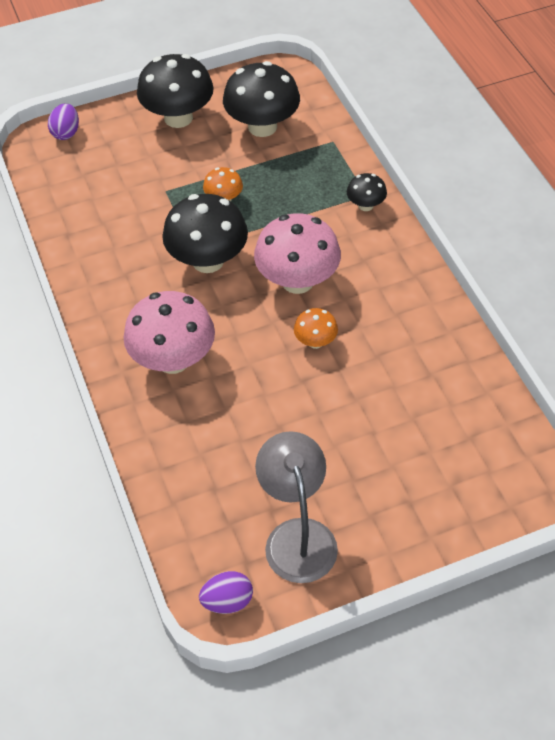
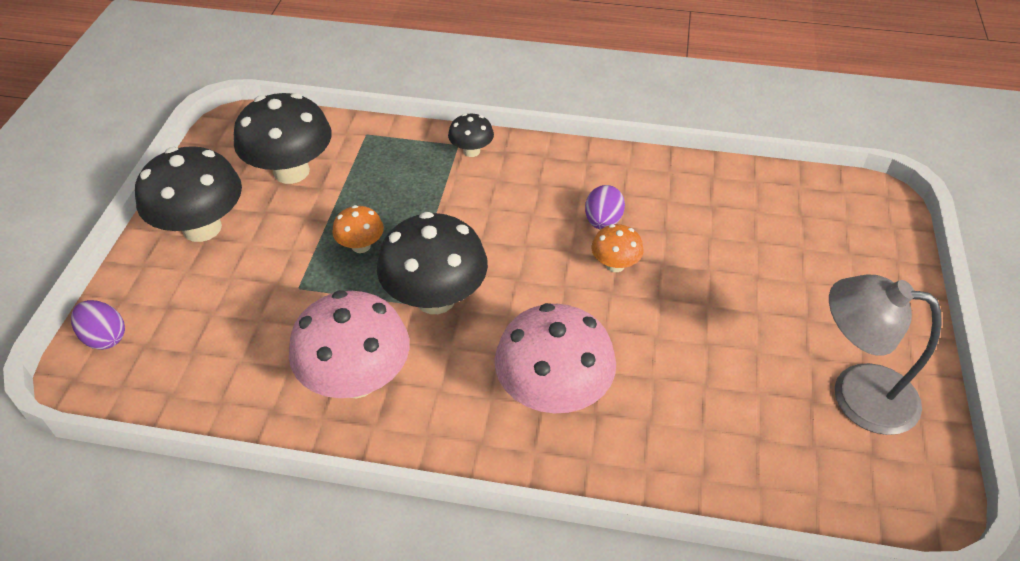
camera: 60 degrees left, 5 degrees down
(227, 601) = (917, 495): purple egg -> purple egg (602, 221)
(297, 281) = (525, 241): pink mushroom -> pink mushroom (357, 379)

